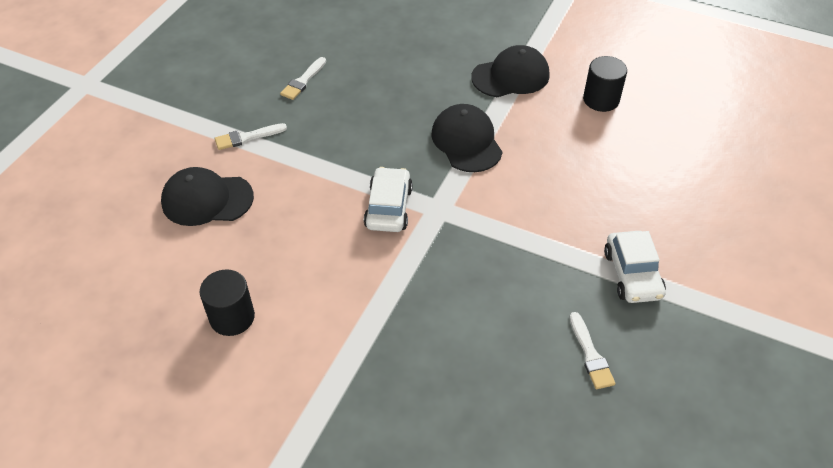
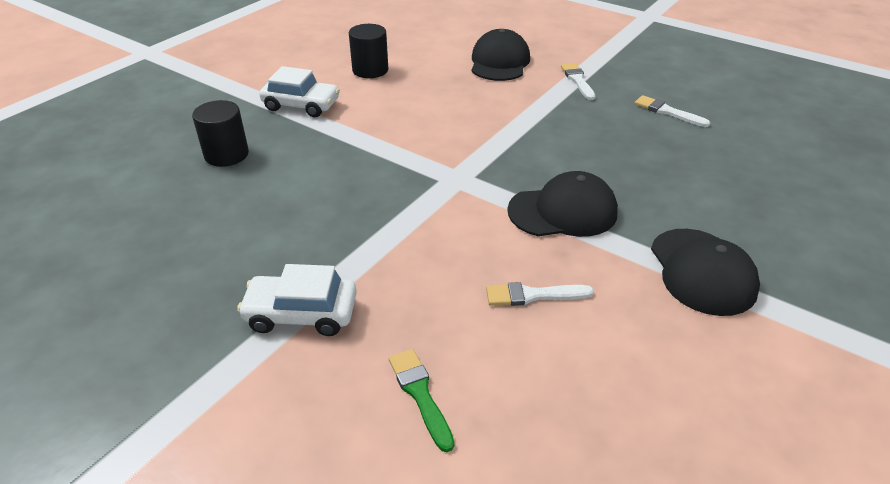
camera: 100 degrees right, 10 degrees down
(388, 207) = (466, 148): white car -> white car (301, 105)
(590, 354) = (216, 252): white brush -> white brush (533, 295)
(601, 100) = (655, 366): black cylinder -> black cylinder (226, 155)
(668, 198) = (420, 394): none -> green brush

